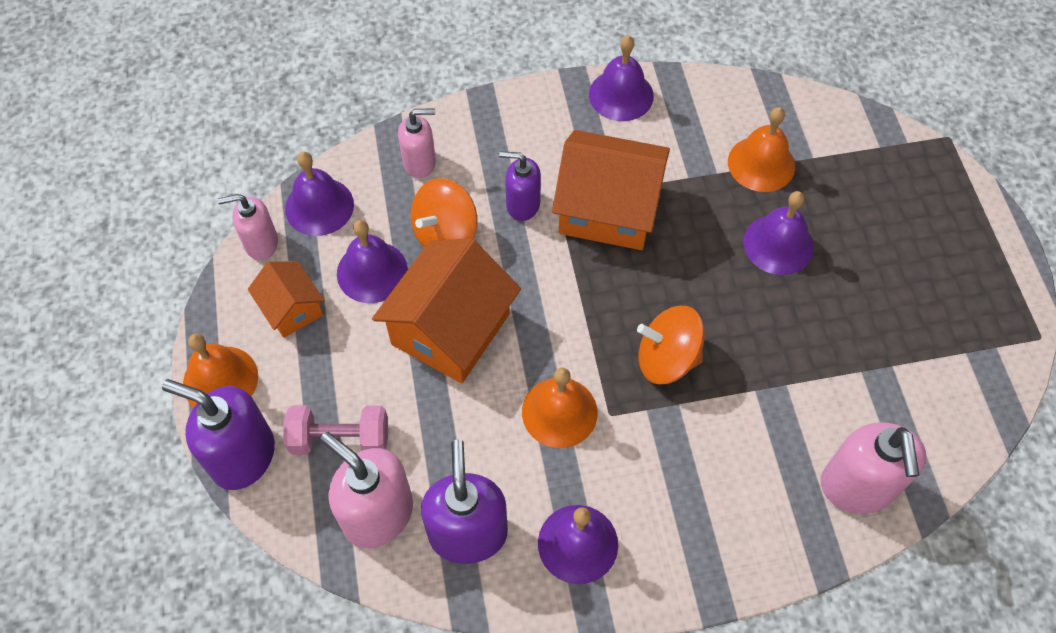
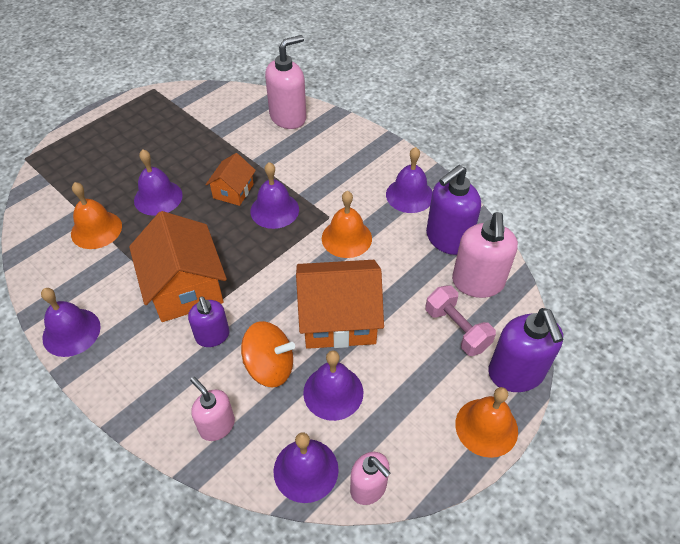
camera: 125 degrees left, 10 degrees down
(292, 309) = (401, 422): orange house -> orange house (233, 191)
(667, 359) = (274, 210): orange spinning top -> purple bell

